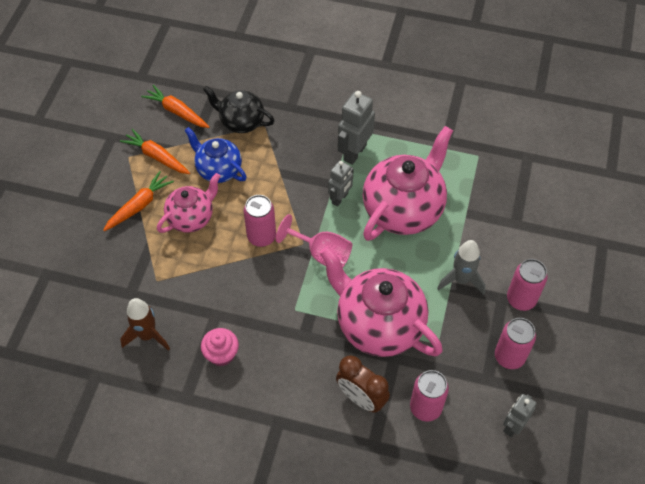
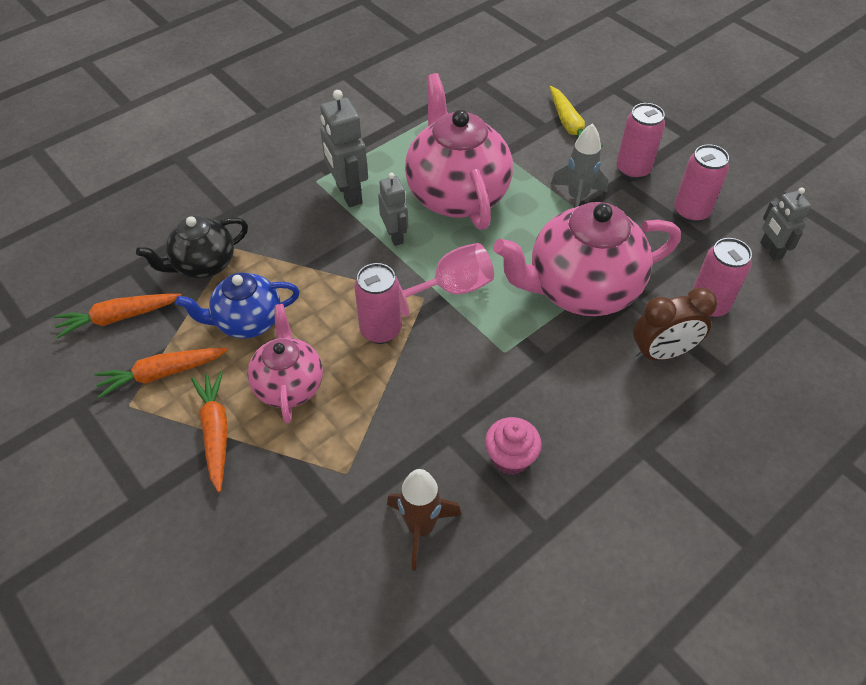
camera: 55 degrees left, 5 degrees down
(532, 237) = (569, 125): none -> yellow carrot

